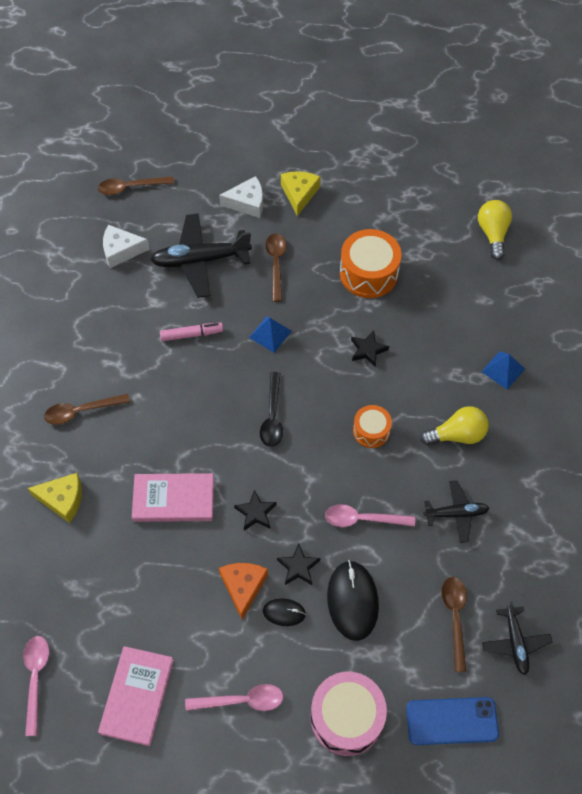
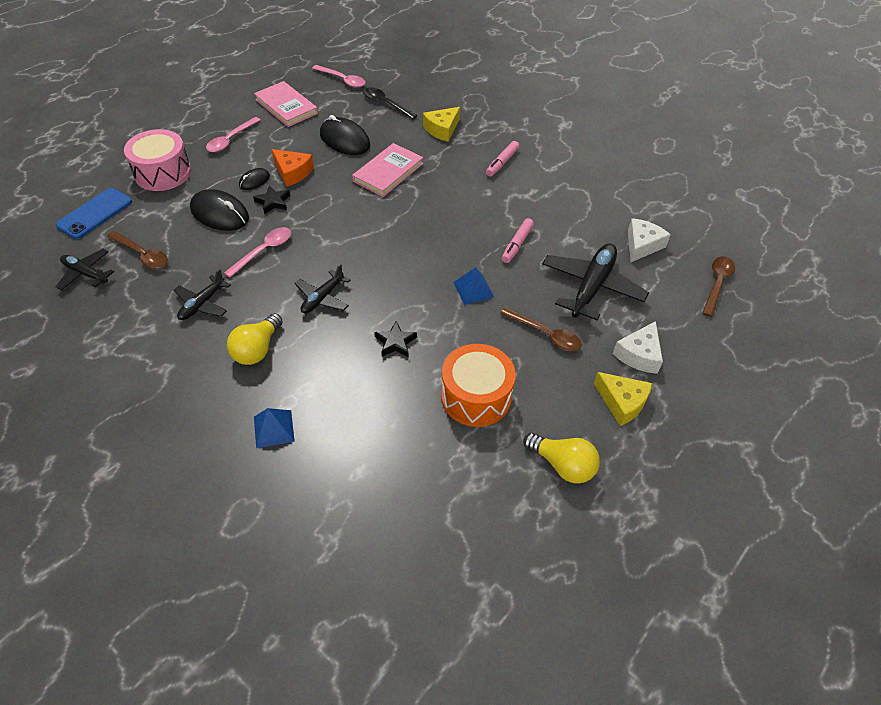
camera: 125 degrees right, 10 degrees down
(81, 411) = (502, 163): brown spoon -> pink marker
(152, 580) = (344, 140): none -> black mouse
(256, 512) = (334, 203): black star -> none
(272, 416) = (397, 250): black spoon -> black spoon (386, 104)
(371, 431) = (322, 298): orange drum -> black plane
(492, 234) = (429, 549): yellow light bulb -> yellow light bulb (562, 465)

